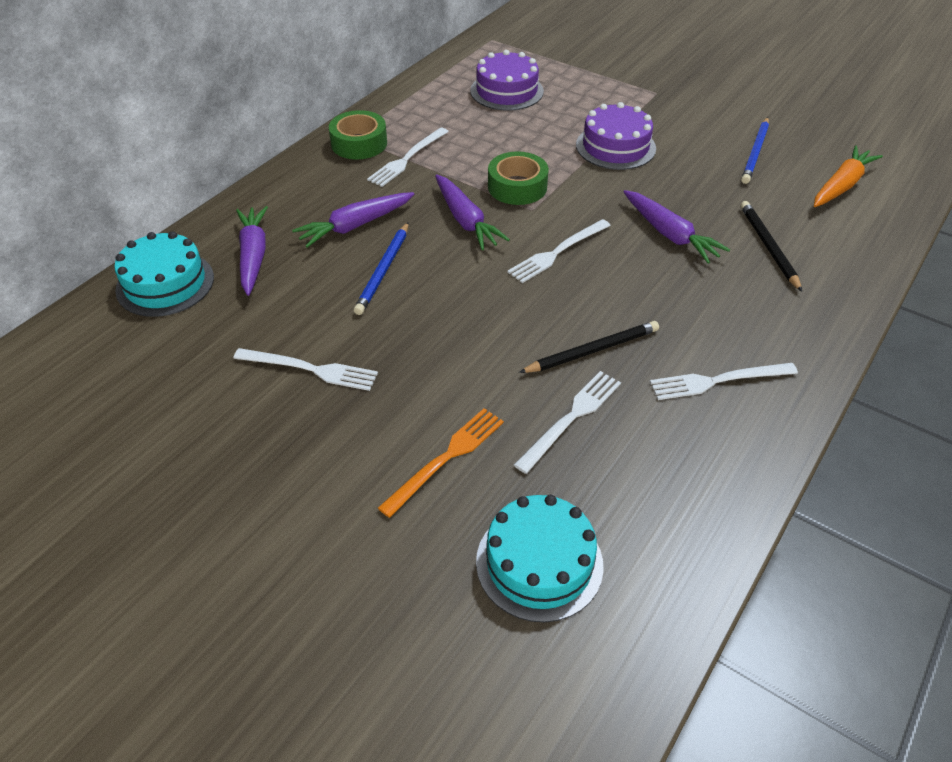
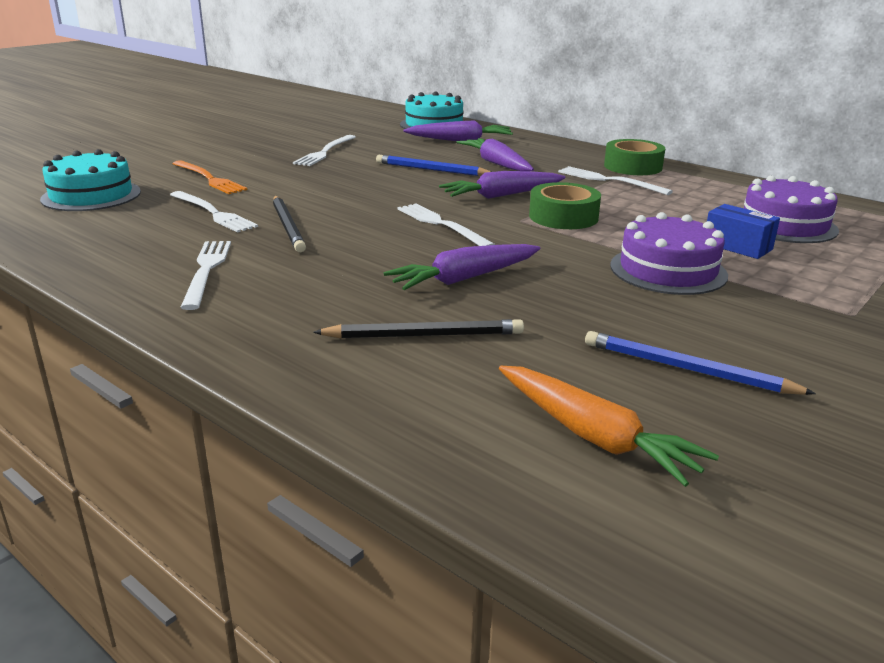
camera: 95 degrees right, 20 degrees down
(559, 115) = (737, 246): none -> blue box

